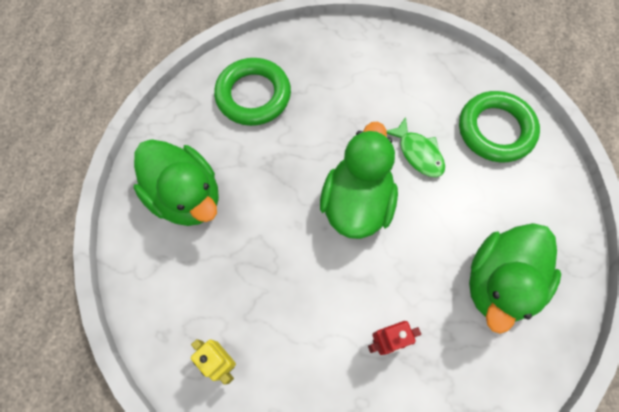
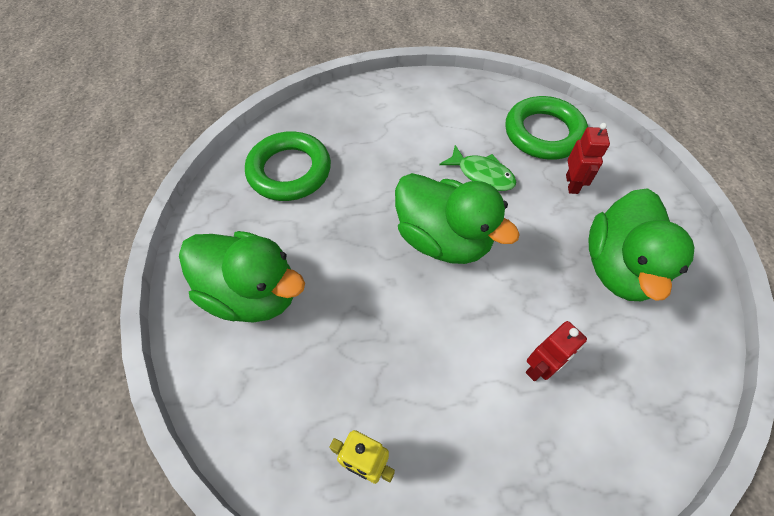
camera: 20 degrees left, 10 degrees down
(356, 203) = (443, 239): green duck -> green duck turned 135 degrees clockwise
(496, 190) = (572, 184): none -> red robot

